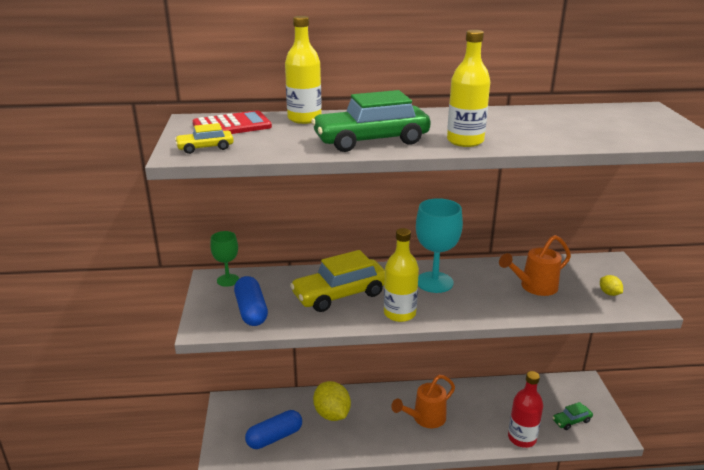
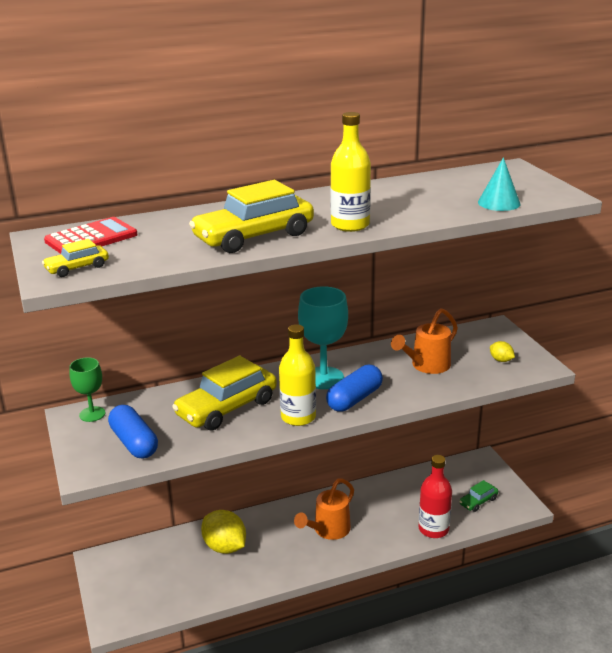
camera: 15 degrees left, 0 degrees up
(274, 437) = (167, 585): blue capsule -> blue capsule (354, 399)
(304, 118) = (168, 220): yellow bottle -> none
(371, 140) = (254, 236): green car -> yellow car
(622, 138) = (499, 203): none -> turquoise cone

